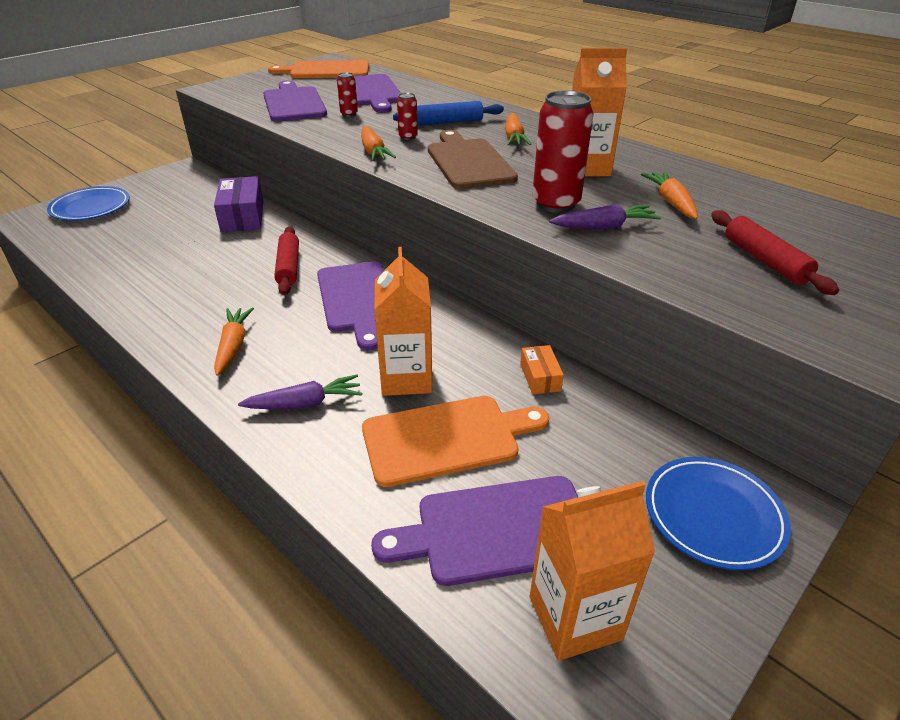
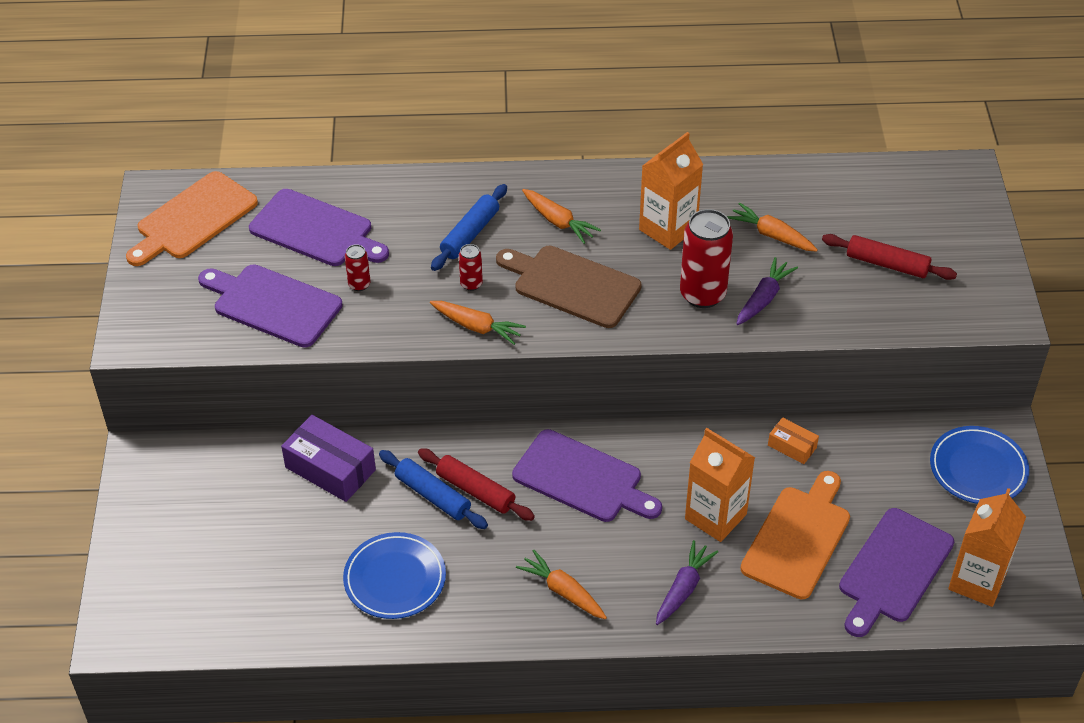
camera: 45 degrees left, 10 degrees up
(91, 207) = (153, 576): blue plate -> blue plate (395, 579)
(263, 255) = (433, 496): none -> blue rolling pin

